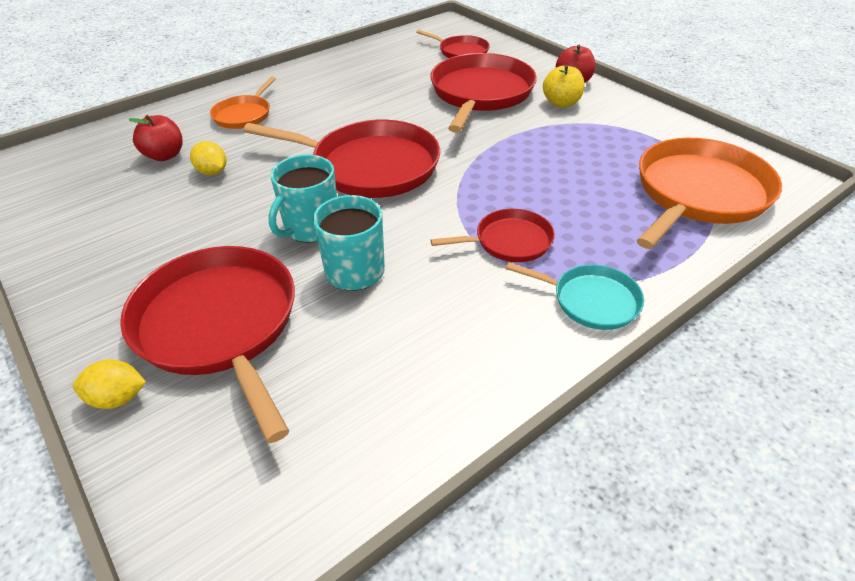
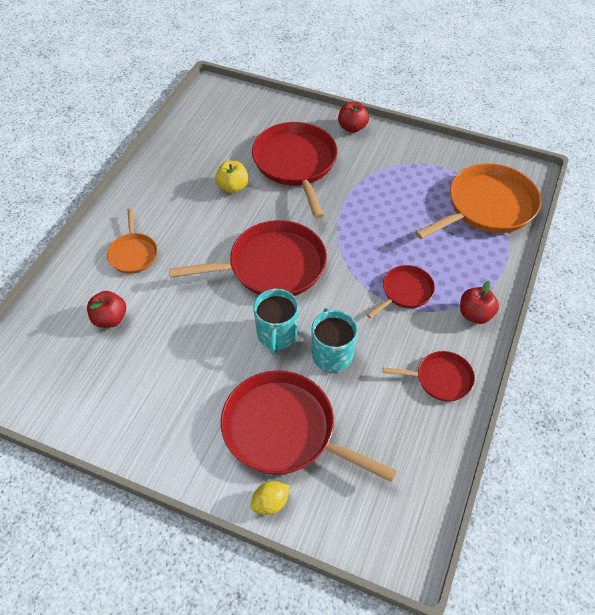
camera: 30 degrees left, 10 degrees up
(212, 172) = (163, 318): yellow lemon -> none
(461, 51) = (247, 120): red pan -> red pan (440, 379)
(561, 103) = (358, 153): yellow apple -> yellow apple (233, 187)
(591, 300) = (475, 314): turquoise pan -> red apple
(698, 194) = (487, 207): orange pan -> orange pan turned 45 degrees clockwise

